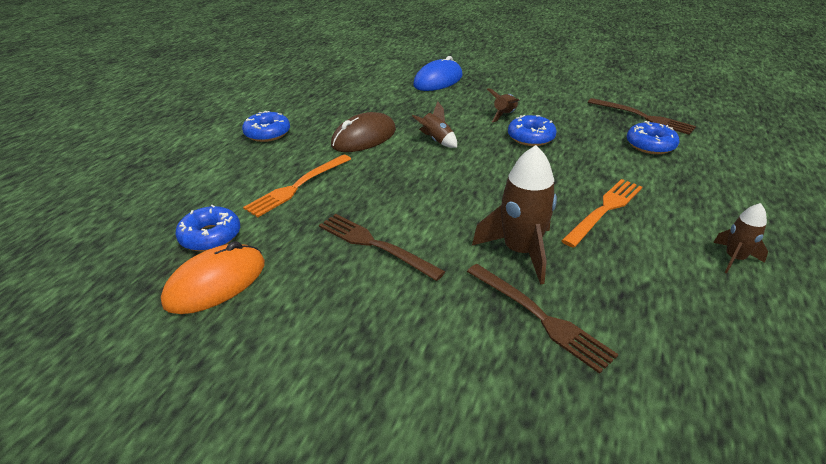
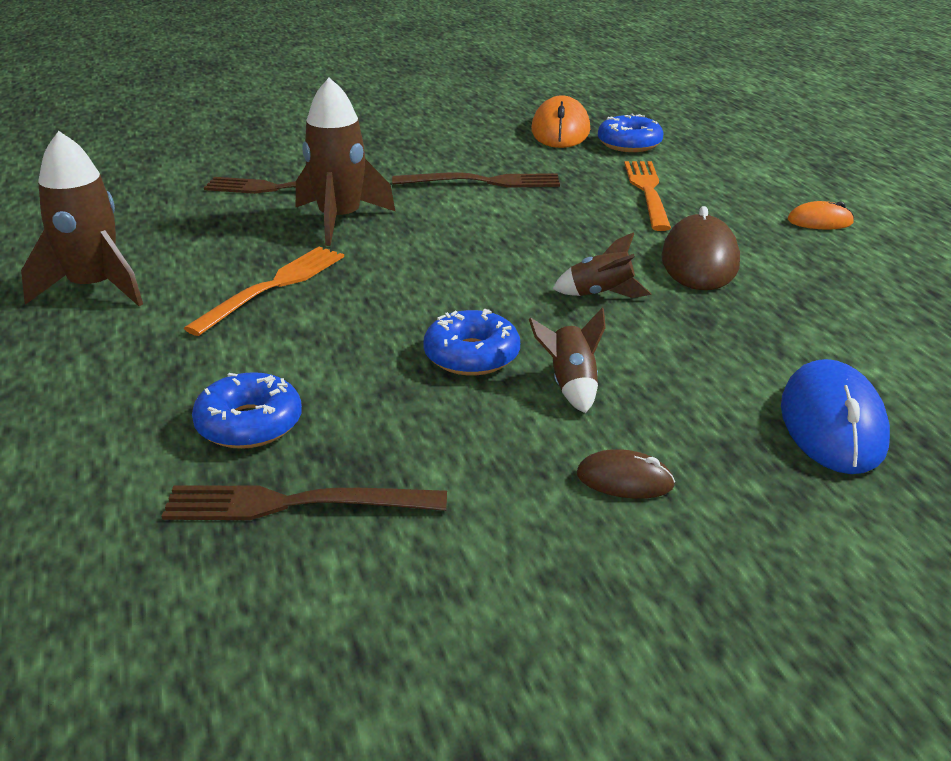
camera: 140 degrees right, 5 degrees down
(267, 133) = (820, 221): blue donut -> orange mouse
(524, 90) = (624, 480): none -> brown mouse
(605, 210) = (273, 287): orange fork -> orange fork turned 150 degrees counterclockwise
(734, 258) = (94, 288): brown rocket -> brown rocket, size x1.81

